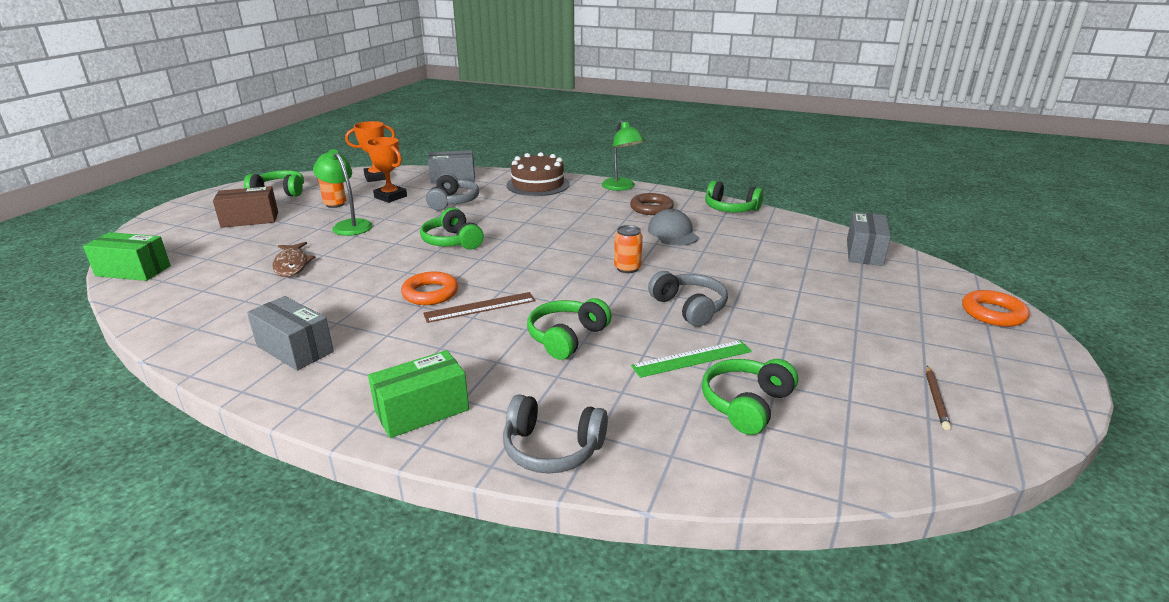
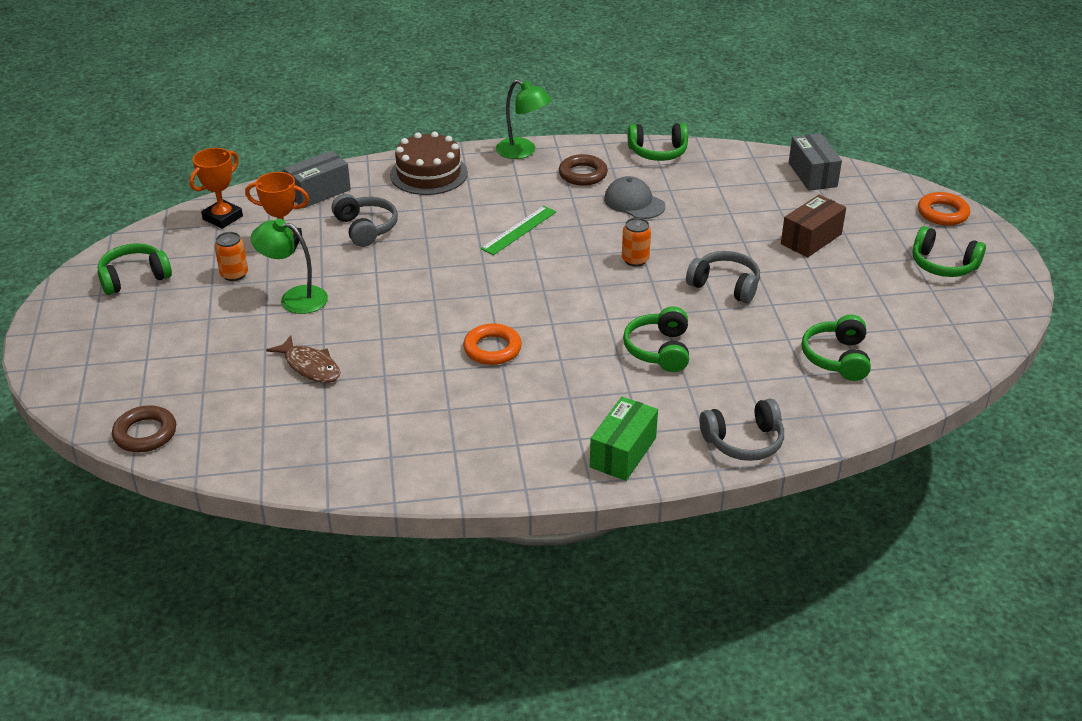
camera: 30 degrees left, 10 degrees up
(133, 271) = (145, 433): green box -> brown ring
(250, 219) = (165, 328): brown box -> brown box (811, 239)
(295, 349) = (449, 445): grey box -> none
(452, 241) = (435, 282): green headphones -> green headphones (943, 265)
(480, 307) = (555, 347): brown ruler -> none
(692, 359) = (769, 334): green ruler -> green ruler (519, 230)
(936, 399) = (949, 307): brown pencil -> none

